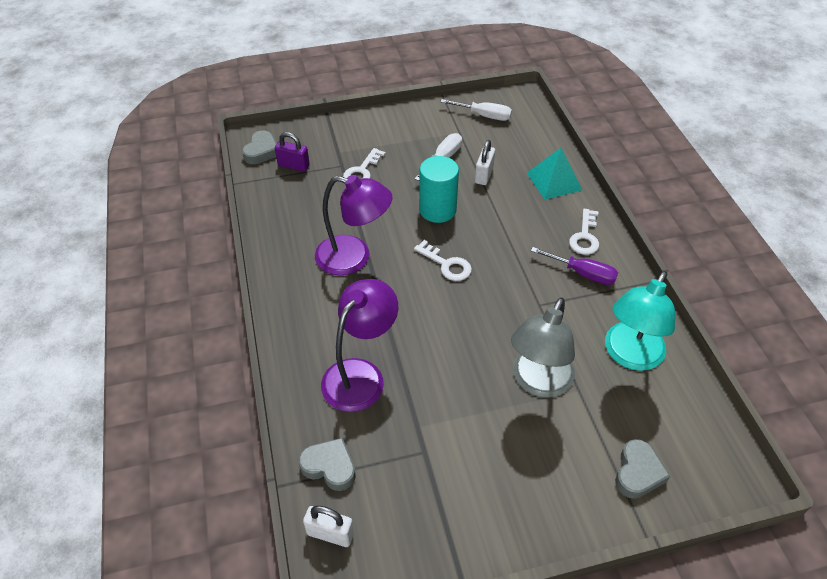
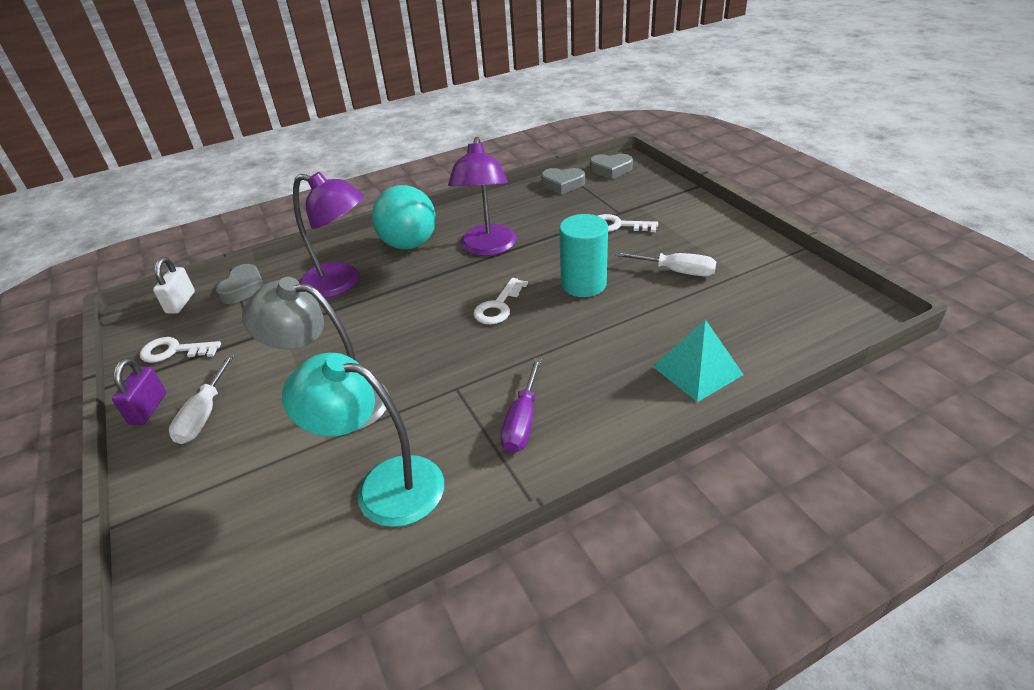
camera: 80 degrees right, 10 degrees down
(293, 165) = (601, 189): purple padlock -> purple padlock (148, 408)
(315, 314) = (409, 244): none -> turquoise ball
(484, 116) = (790, 287): white screwdriver -> white screwdriver (204, 414)
(484, 175) = (667, 307): white padlock -> none
(585, 236) = (596, 416): white key -> white key (174, 351)
(638, 472) = (202, 508): grey heart -> grey heart (562, 184)

